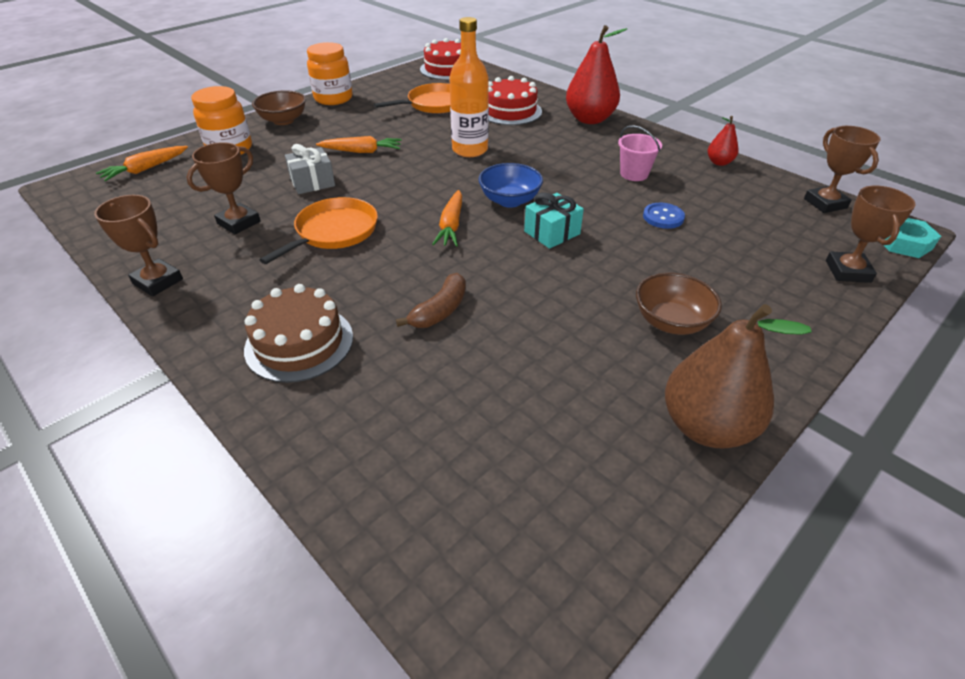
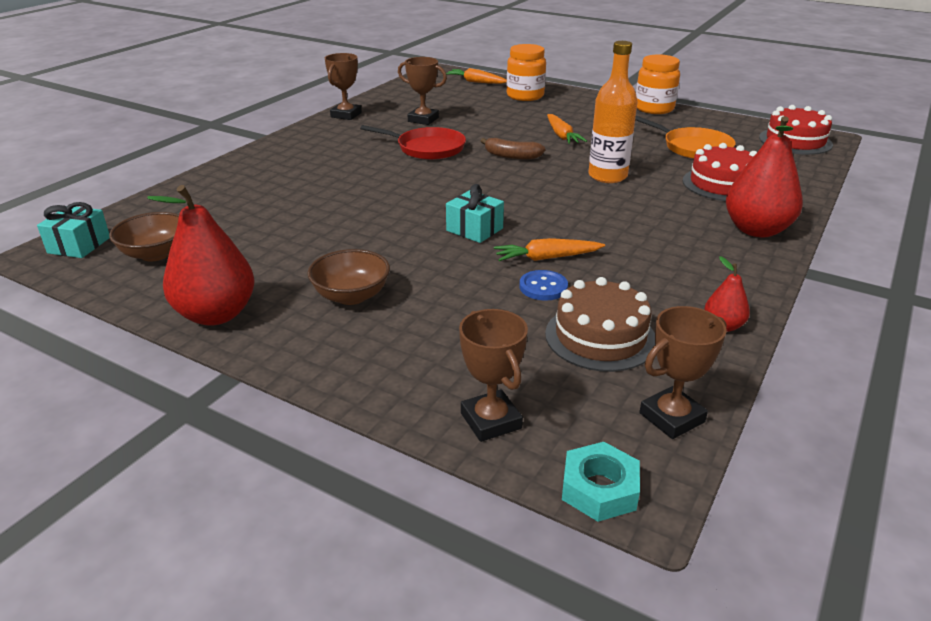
camera: 75 degrees right, 10 degrees down
(283, 120) = (590, 101): brown bowl -> brown bowl (155, 254)
(299, 343) = (294, 162): brown cake -> brown cake (600, 337)
(312, 182) = (495, 129): grey gift -> none
(334, 232) = (427, 148): orange pan -> red pan
(440, 311) = (339, 198): brown banana -> brown banana (511, 156)
(451, 225) = (461, 186): orange carrot -> orange carrot (546, 258)
(489, 609) = (79, 245): none -> turquoise gift
(509, 200) = (521, 205): blue bowl -> none
(634, 174) = (633, 265): pink bucket -> none
(706, 426) = (216, 314): brown pear -> red pear
(847, 271) = (491, 421): brown trophy -> brown trophy turned 75 degrees clockwise

